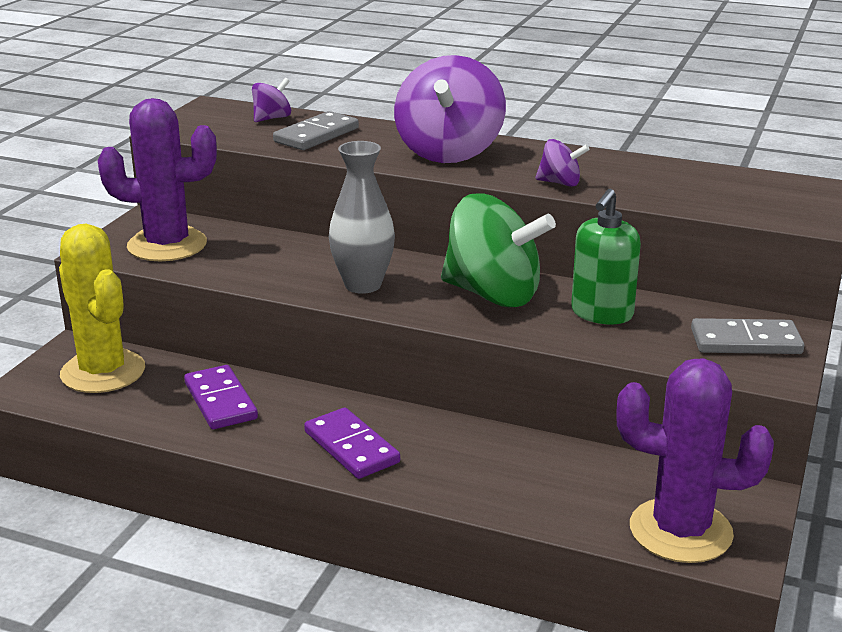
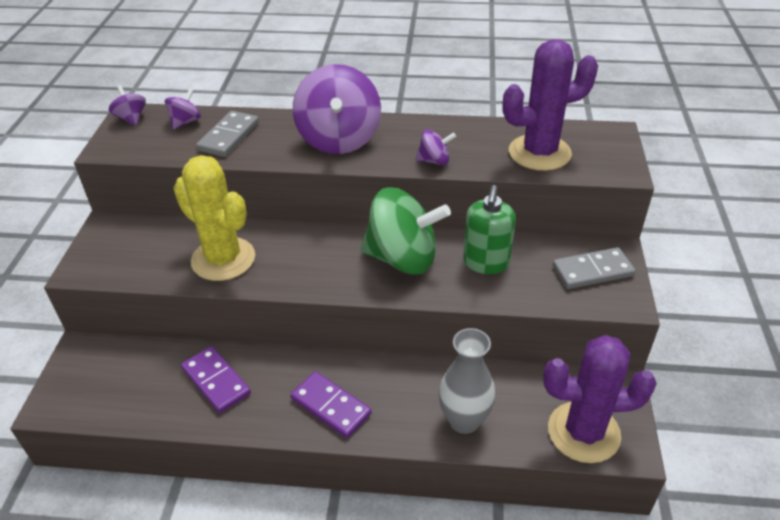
camera: 15 degrees left, 15 degrees up
(103, 372) = (112, 371): yellow cactus -> yellow cactus (223, 259)
(167, 245) = (133, 253): purple cactus -> purple cactus (539, 153)
(211, 109) = (131, 118): none -> purple spinning top
(363, 285) = (303, 267): grey vase -> grey vase (464, 420)

